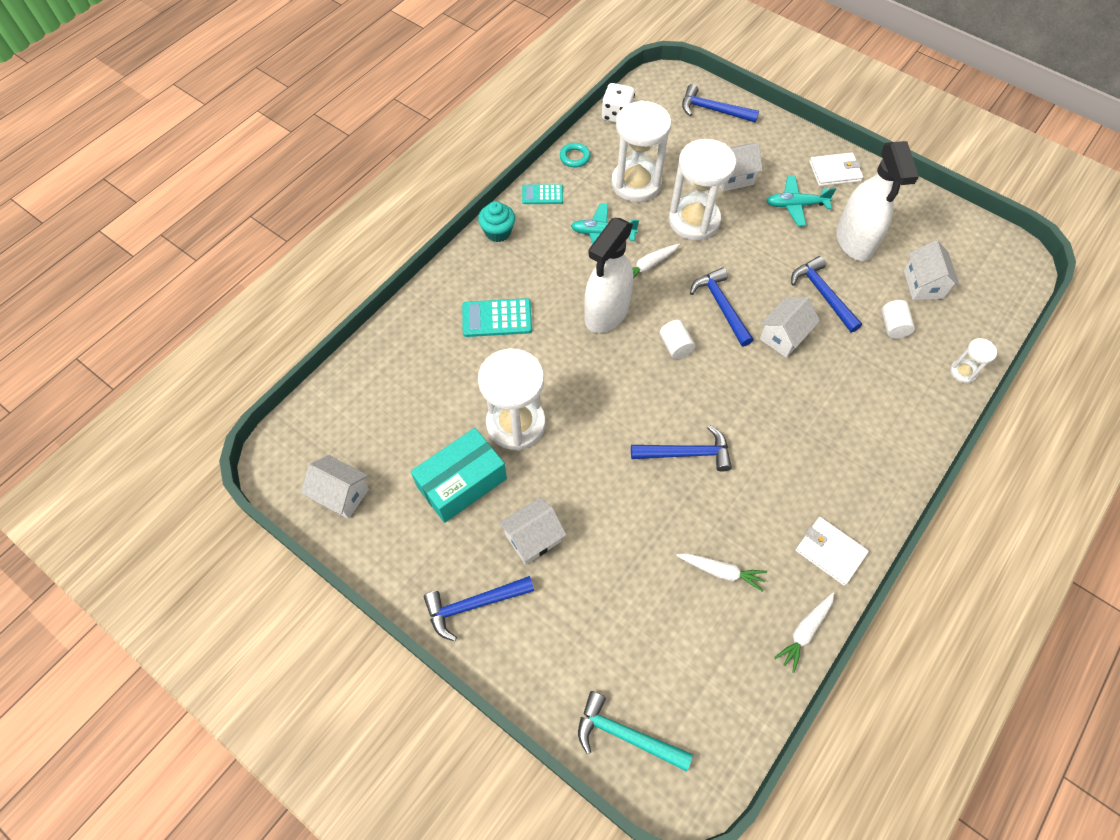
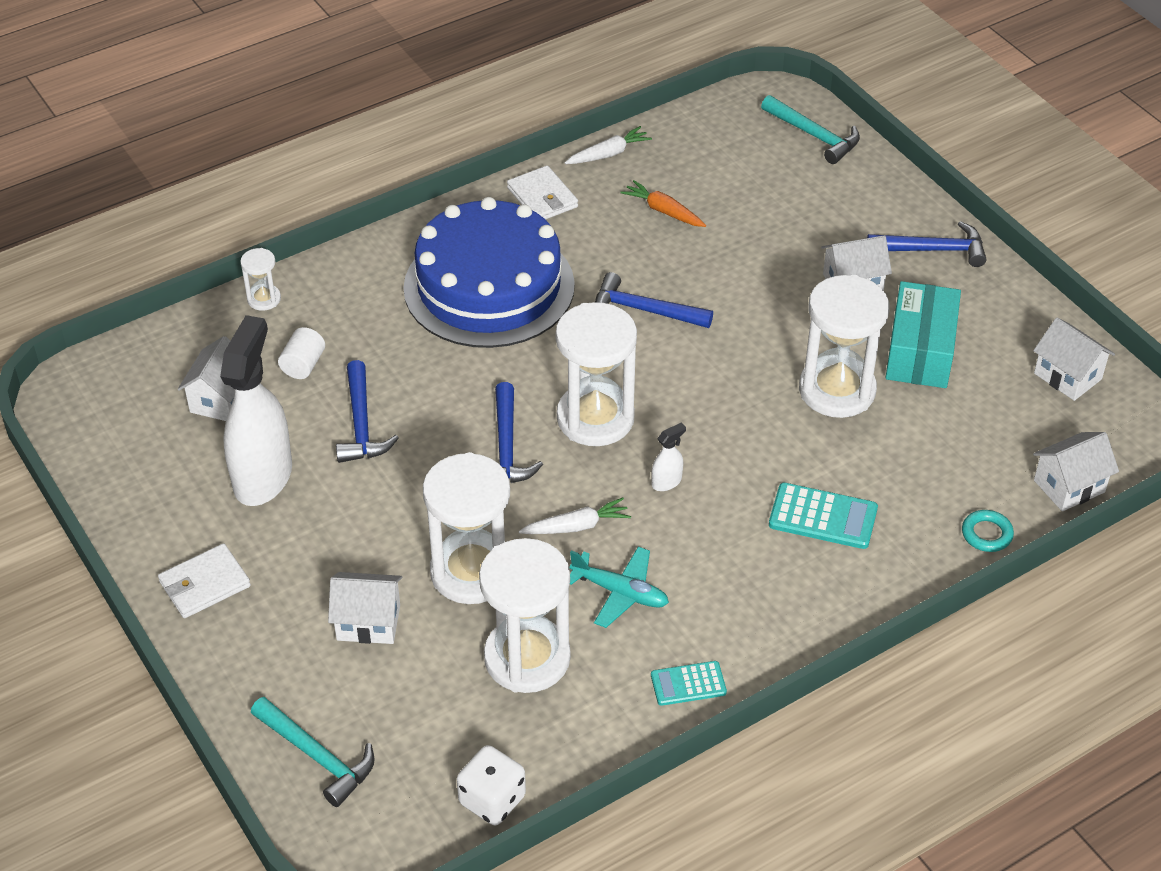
camera: 160 degrees left, 15 degrees down
(462, 482) = (920, 351): turquoise box -> turquoise box turned 60 degrees counterclockwise
(498, 232) = (782, 641): turquoise cupcake -> none
(542, 195) = (688, 684): turquoise calculator -> turquoise calculator turned 150 degrees clockwise
(575, 157) = (606, 737): turquoise ring -> turquoise ring (986, 534)
(606, 313) = (667, 482): white spray bottle -> white spray bottle, size x0.40
(675, 346) = (595, 418): white cylinder -> white hourglass
(713, 110) = (317, 756): blue hammer -> turquoise hammer
(721, 571) = (664, 211): white carrot -> orange carrot
(783, 336) = (449, 391): white house -> white house (1069, 486)
(795, 205) = (304, 551): turquoise plane -> none
(814, 438) = (489, 286): none -> blue cake
(835, 172) = (204, 584): white wallet -> white wallet turned 45 degrees counterclockwise

